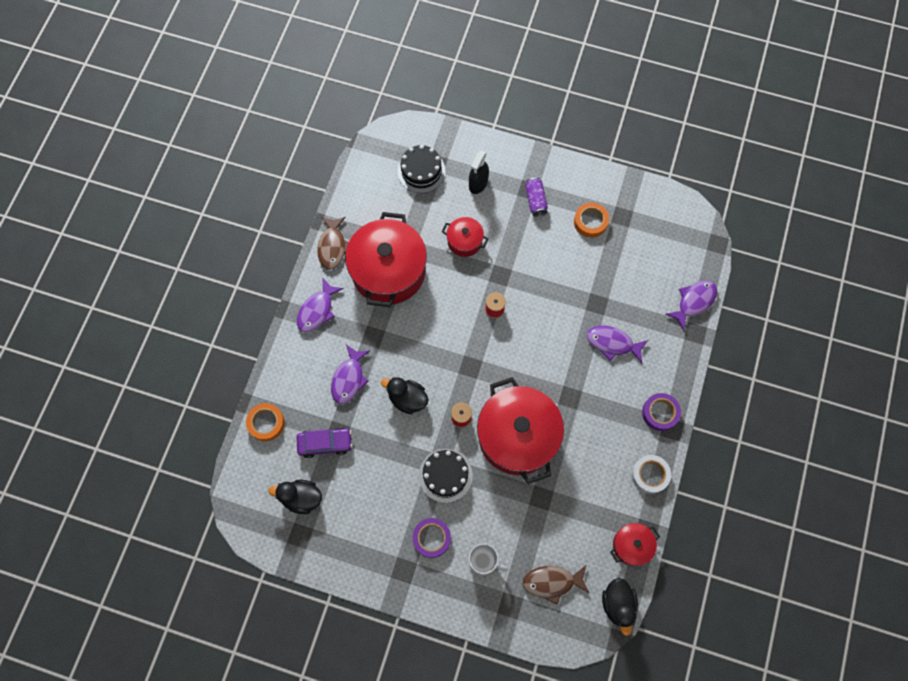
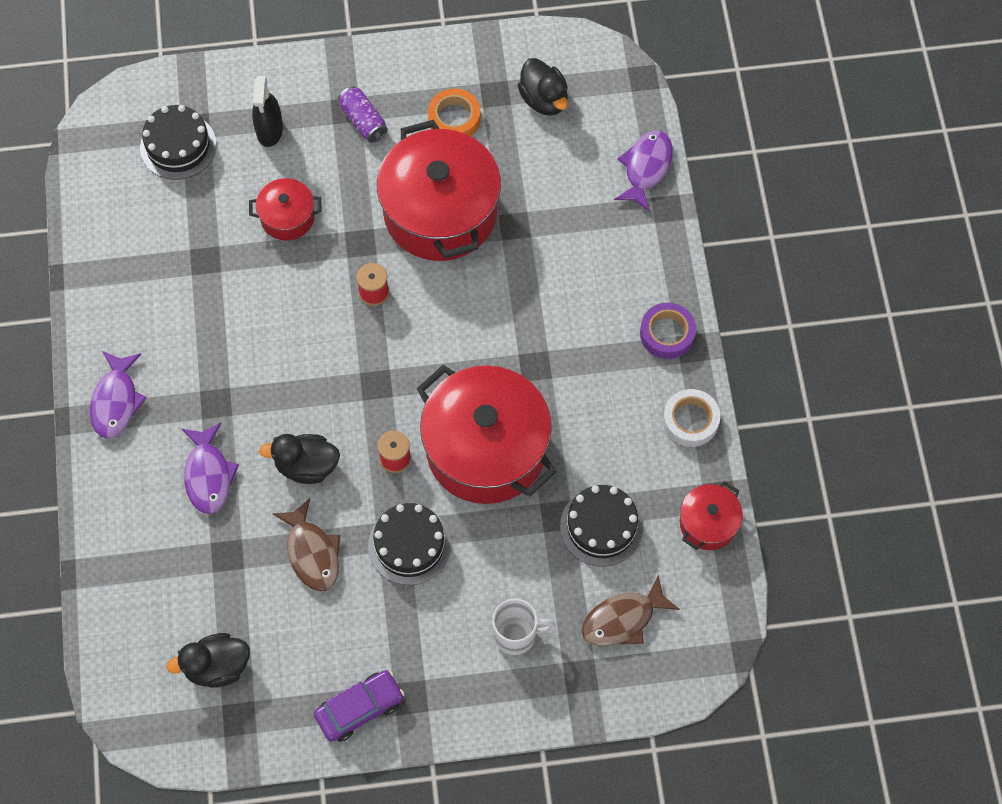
camera: 25 degrees left, 5 degrees down
(266, 423) = (115, 588): orange tape -> none
(325, 443) = (216, 578): purple car -> purple car (359, 708)
(332, 247) = (96, 303): brown fish -> brown fish (312, 553)
(388, 271) = (196, 303): red pot -> red pot (440, 212)
(431, 538) = (429, 637): purple tape -> none
(565, 517) = (601, 526): none -> black cake
(612, 343) = (560, 269): purple fish -> none
(617, 604) = (724, 607): black duck -> black duck (544, 99)

